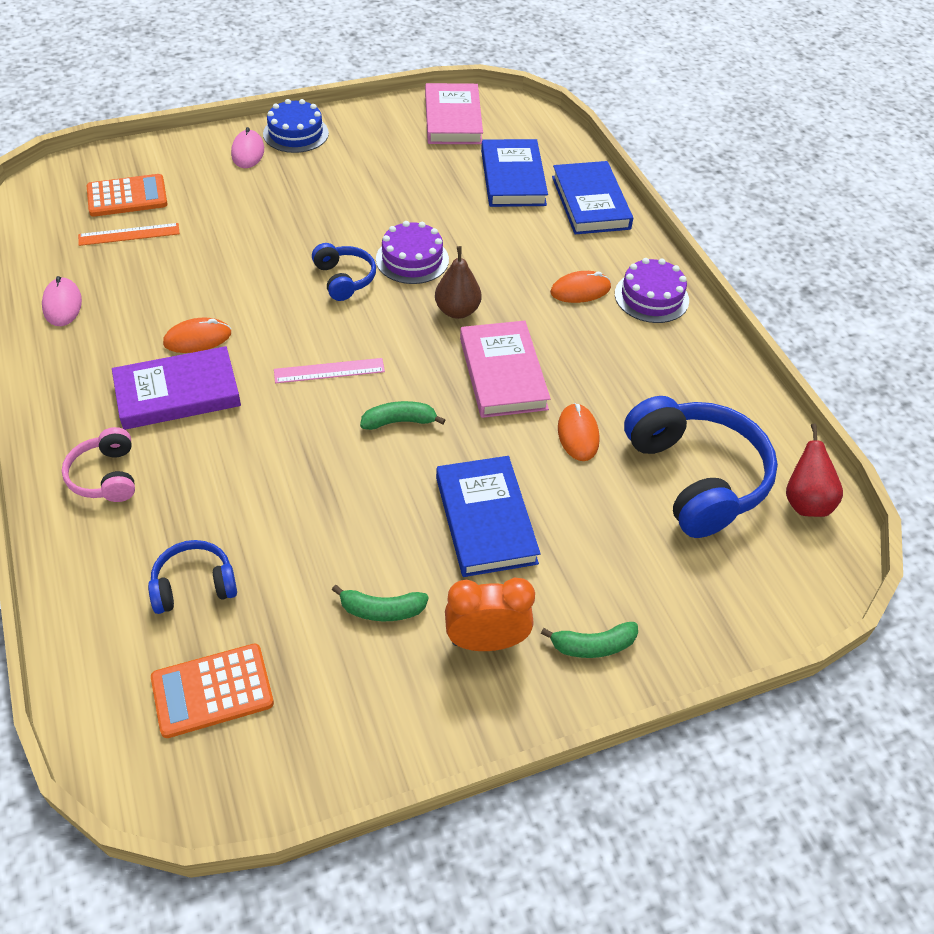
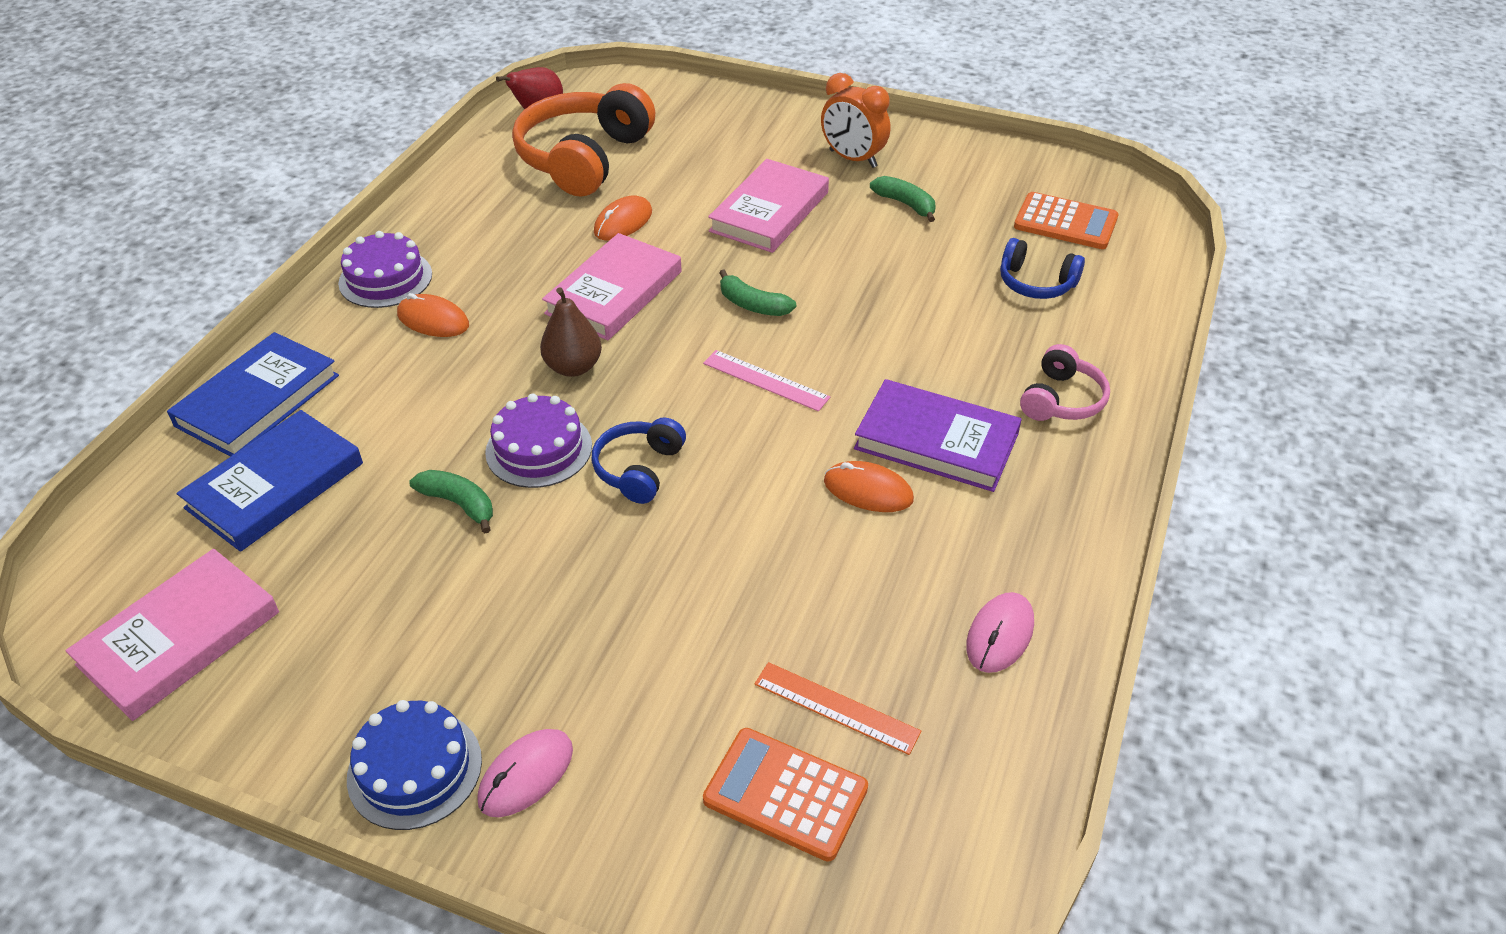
camera: 135 degrees left, 5 degrees down
(486, 520) = (769, 212): blue book -> pink book
(592, 646) = (787, 127): green banana -> green banana (459, 504)
(696, 477) = (584, 158): blue headphones -> orange headphones

